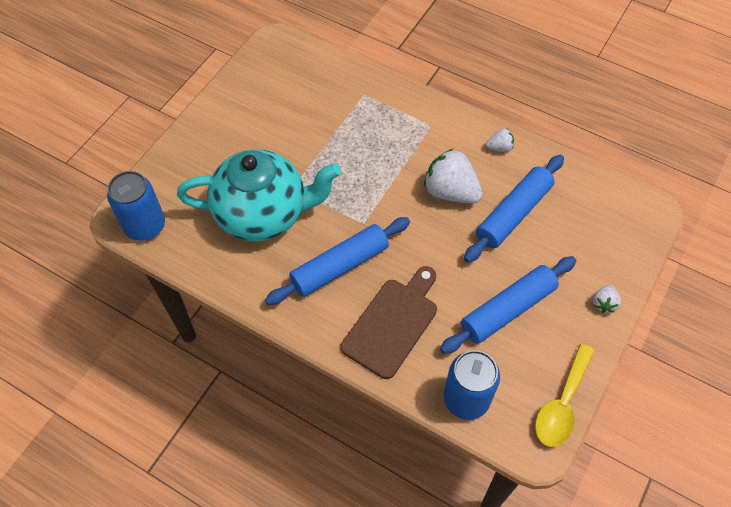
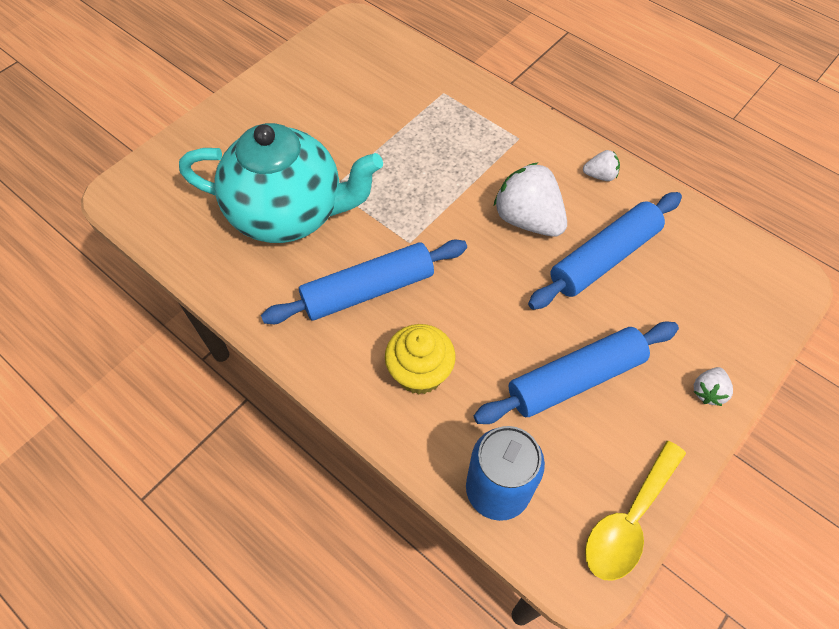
camera: 10 degrees right, 0 degrees up
(145, 226) = (144, 207): blue can -> none
(392, 323) = (420, 373): brown cutting board -> yellow cupcake

